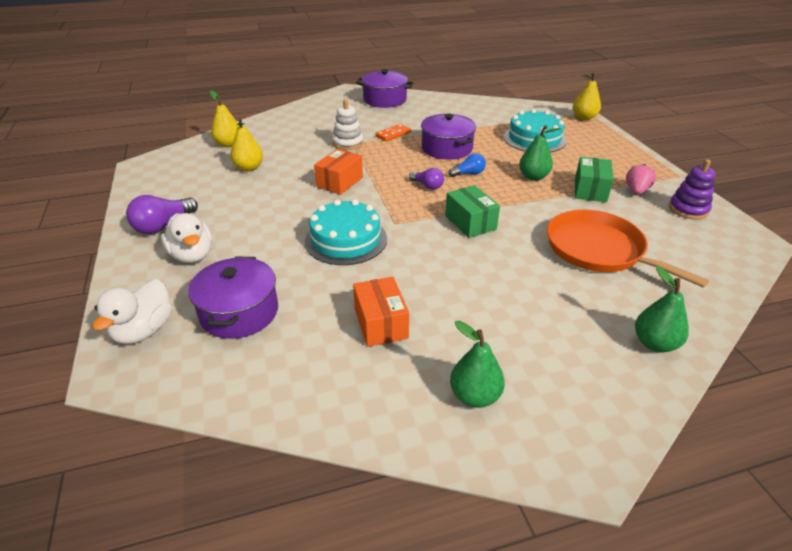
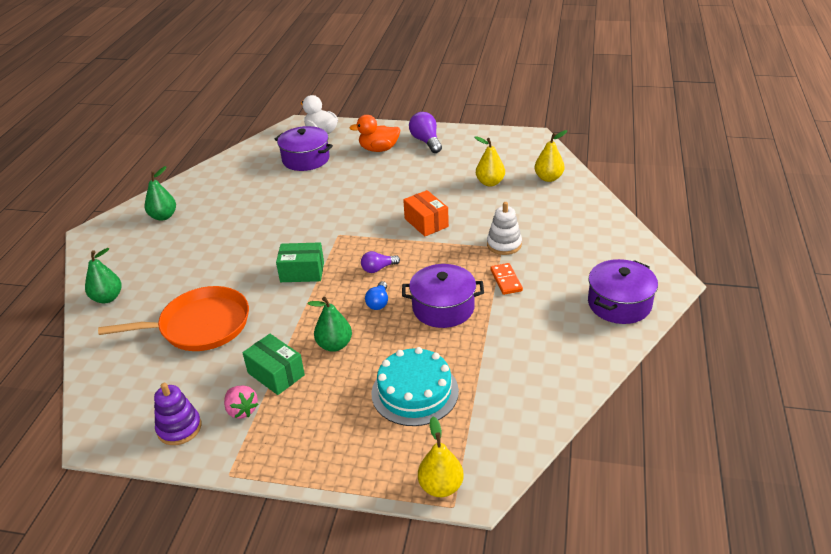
camera: 120 degrees right, 0 degrees up
(192, 255) = (379, 149): white duck -> orange duck
(346, 240) = (339, 207): turquoise cake -> none
(381, 323) = (244, 201): orange box -> none

